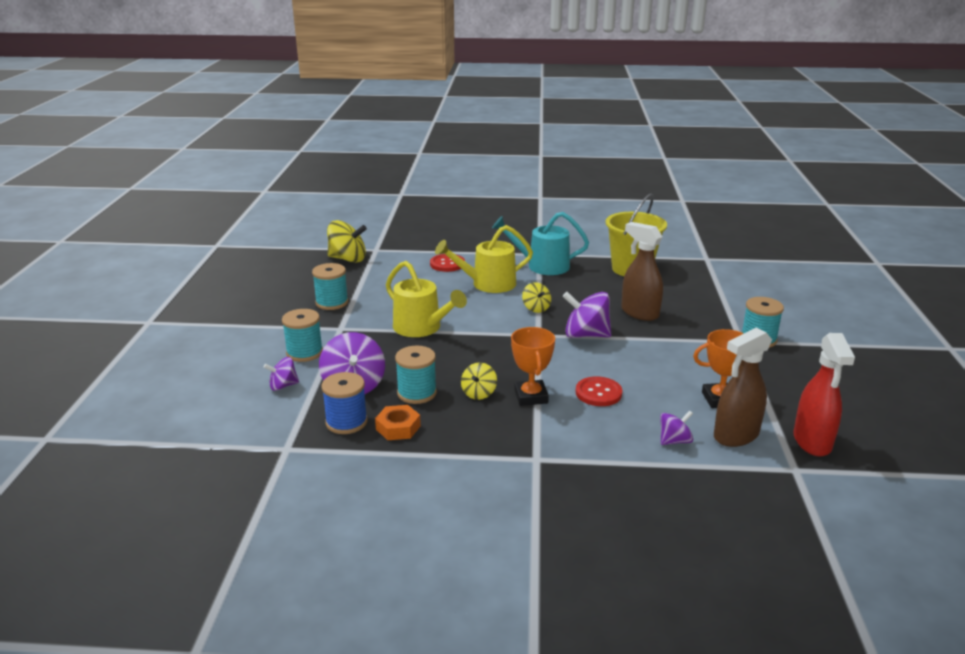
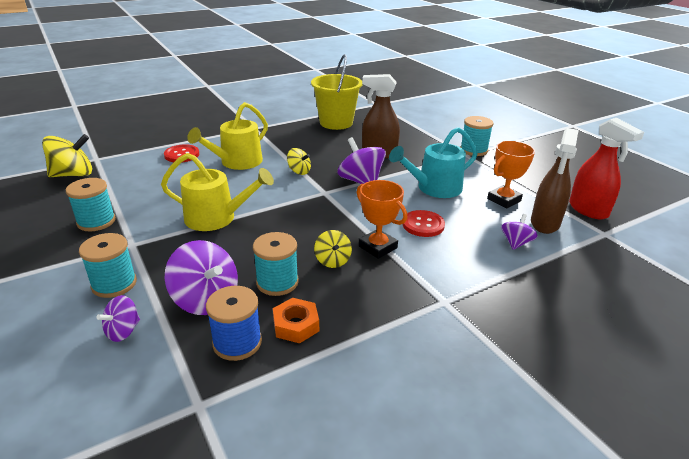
camera: 35 degrees left, 5 degrees up
(542, 266) = (267, 136): turquoise watering can -> turquoise watering can (434, 188)
(586, 335) = (361, 181): purple spinning top -> purple spinning top turned 75 degrees clockwise

